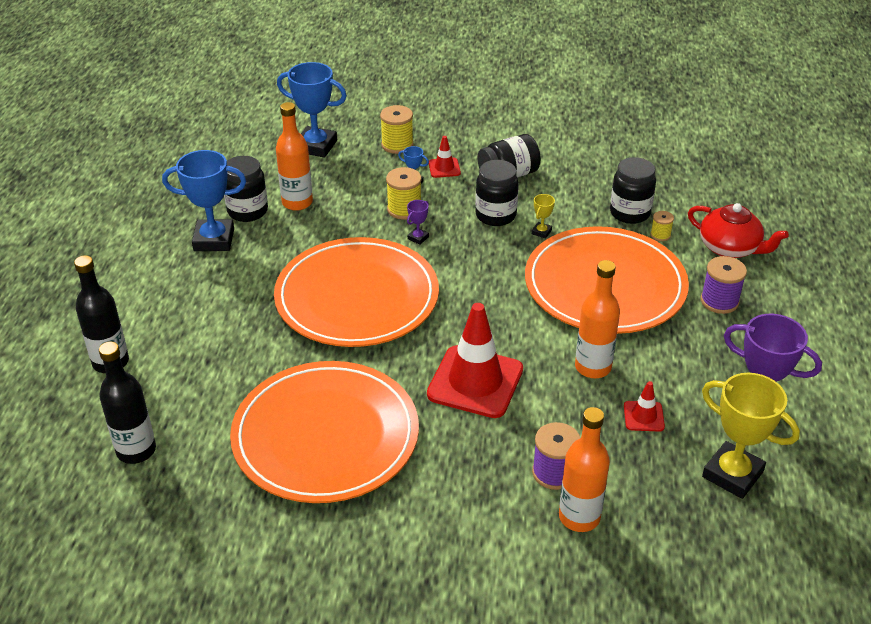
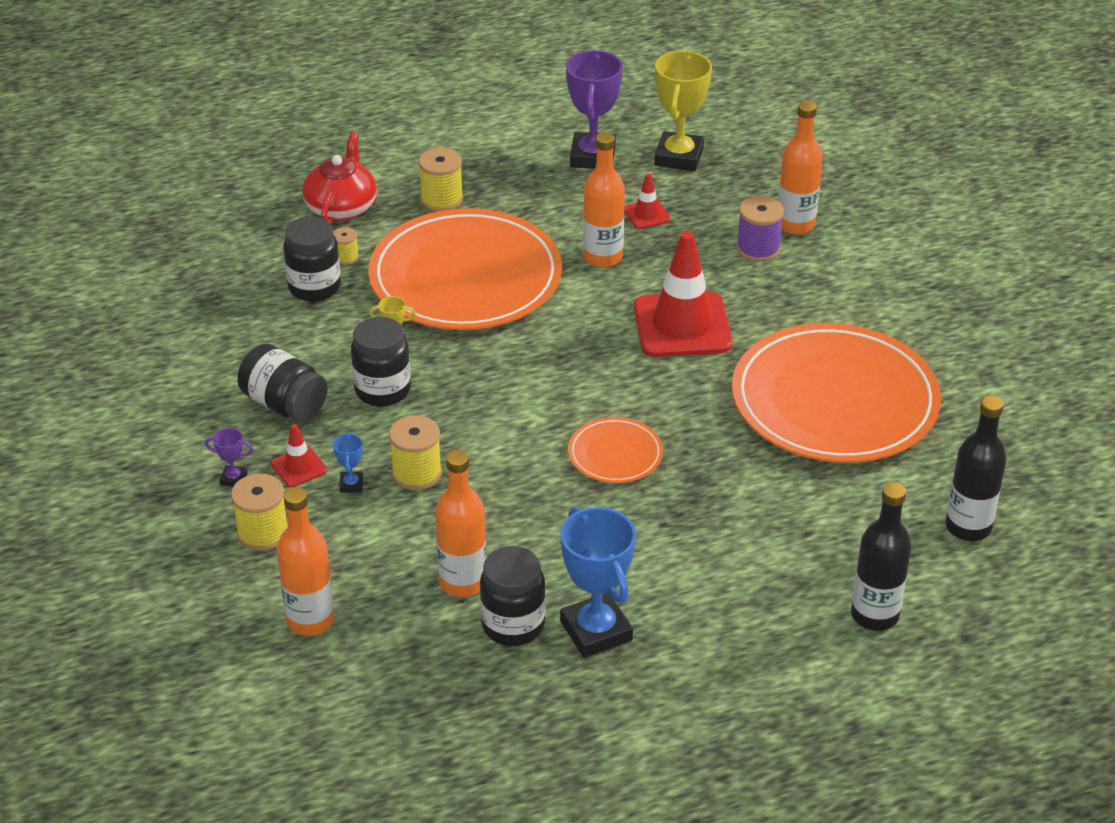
camera: 115 degrees left, 0 degrees up
(316, 146) = (310, 620): blue trophy -> orange bottle
(357, 297) = (615, 454): orange plate -> orange plate, size x0.45
(418, 238) = (470, 441): purple trophy -> purple trophy (233, 479)
(719, 301) = (442, 199): purple spool -> yellow spool

